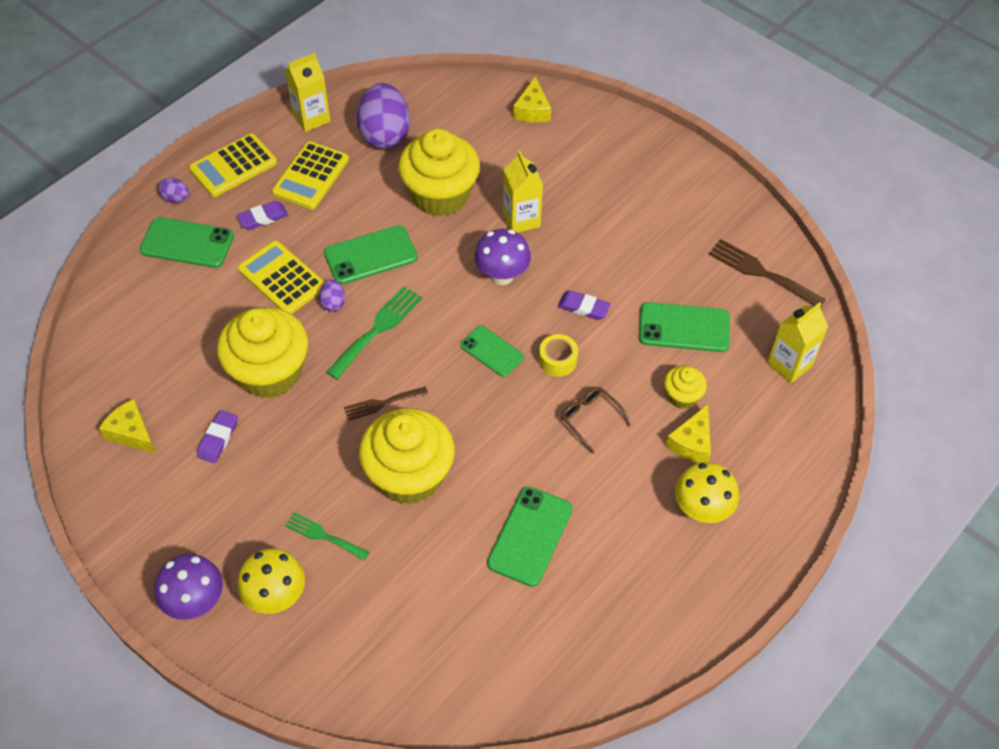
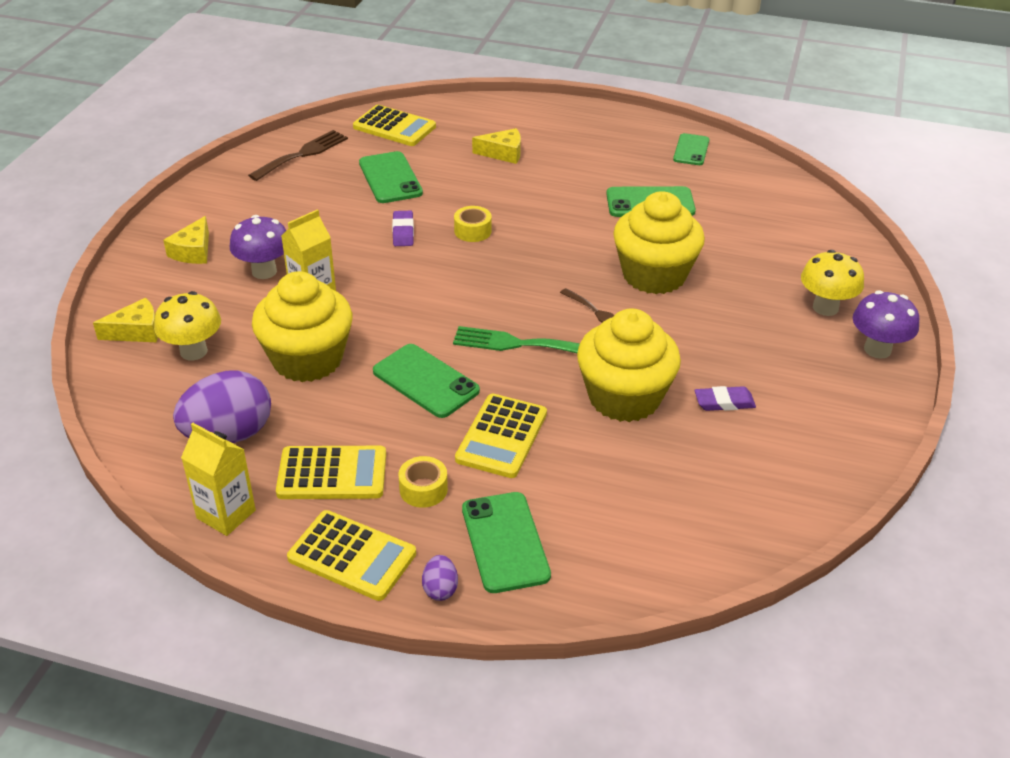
camera: 115 degrees left, 15 degrees down
(131, 432) = (774, 467): yellow cheese -> yellow cheese (193, 251)
(263, 218) = (423, 489): purple eraser -> yellow tape
(323, 536) = (751, 302): green fork -> none
(333, 303) = (507, 385): purple egg -> none
(492, 351) = (490, 268): green phone -> green phone (691, 150)
(502, 276) = (396, 286): purple mushroom -> purple mushroom (264, 271)
(590, 418) = (519, 201): brown glasses -> none
(682, 396) = (462, 165): yellow cupcake -> none
(701, 510) = (559, 139): yellow mushroom -> yellow mushroom (193, 351)
(761, 272) = (302, 154): brown fork -> brown fork turned 150 degrees counterclockwise
(789, 364) = (394, 127): yellow carton -> yellow calculator

